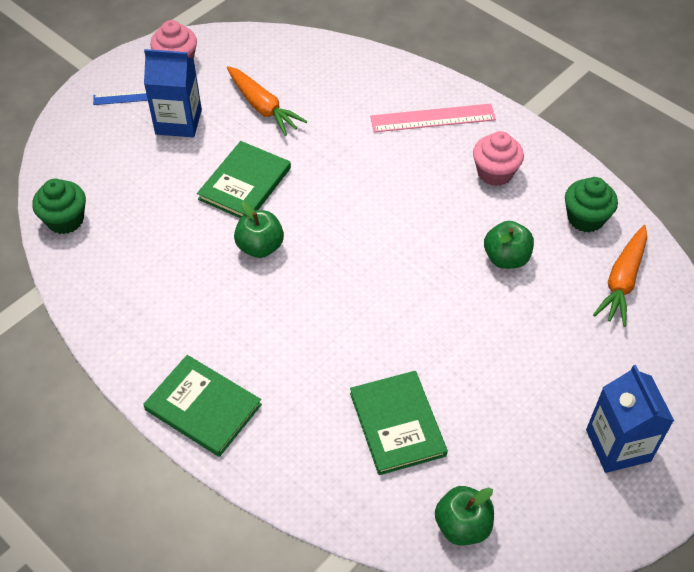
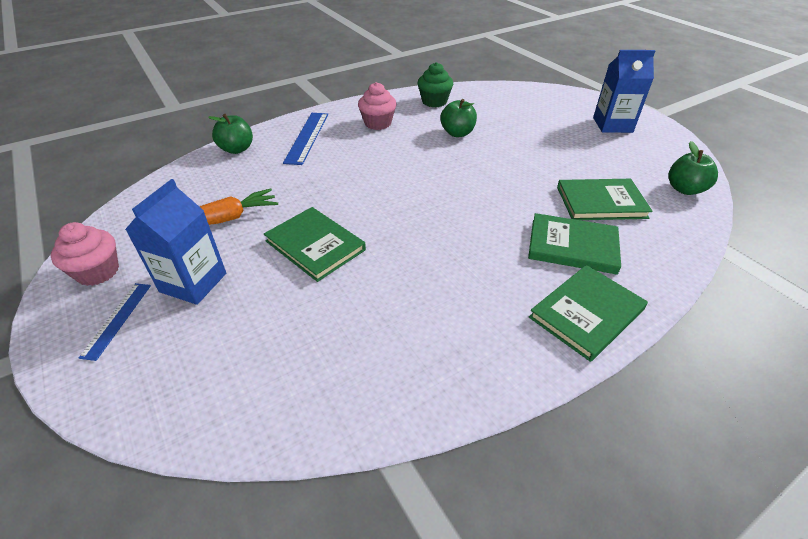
camera: 75 degrees left, 10 degrees down
(65, 220) = (282, 414): green cupcake -> none
(260, 247) = (400, 247): green apple -> green apple (237, 149)
(302, 394) = (572, 246): none -> green book
(432, 118) = (307, 137): pink ruler -> blue ruler
(622, 281) = (489, 100): orange carrot -> none

